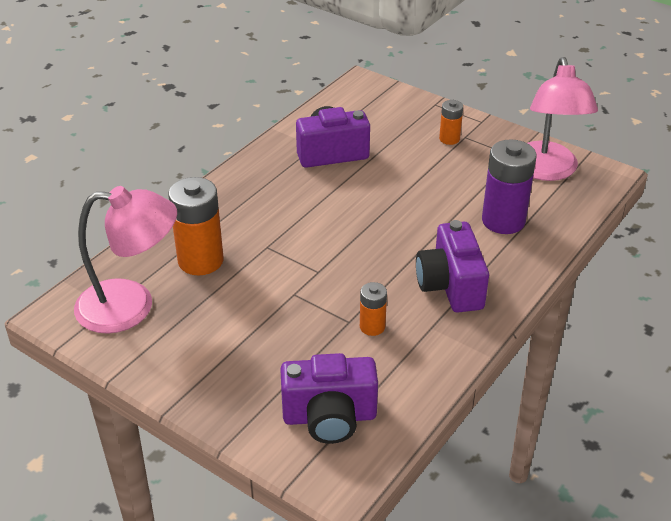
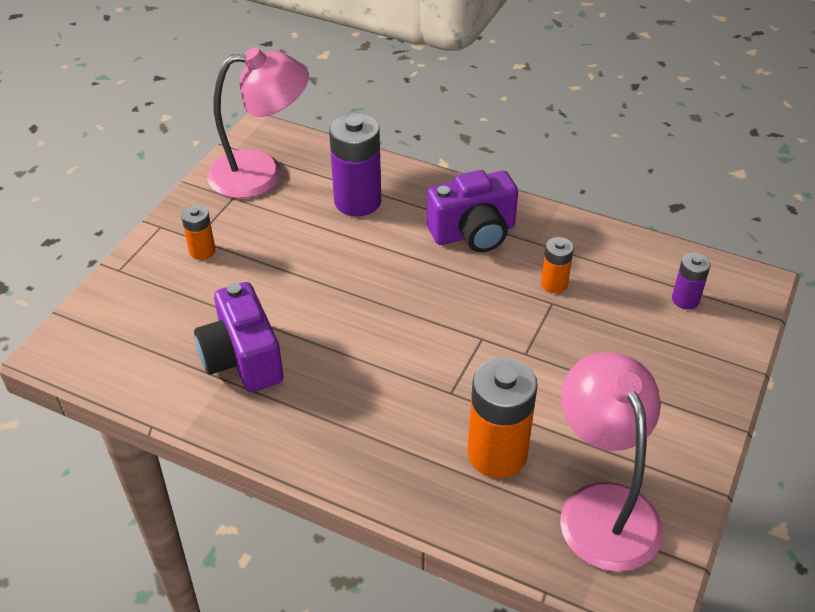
camera: 100 degrees left, 5 degrees up
(329, 417) = (685, 300): purple camera -> purple battery

